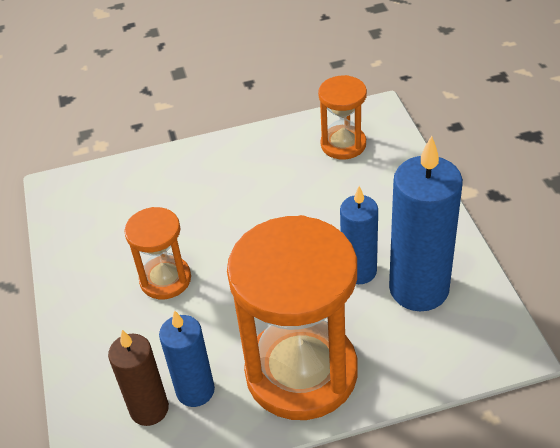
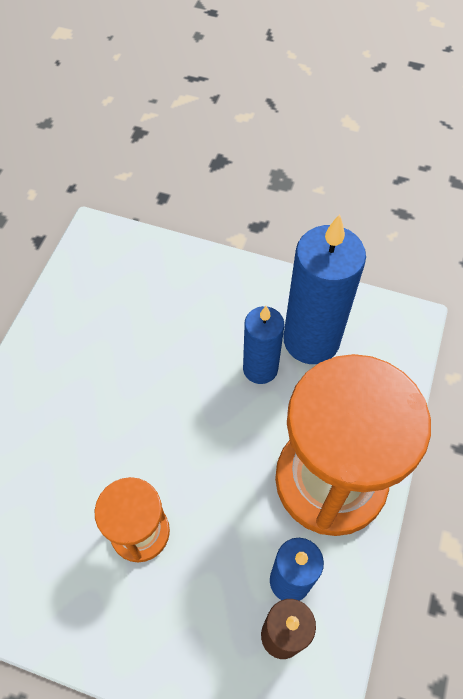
camera: 60 degrees left, 15 degrees up
(343, 144) = (109, 284): orange hourglass -> none

